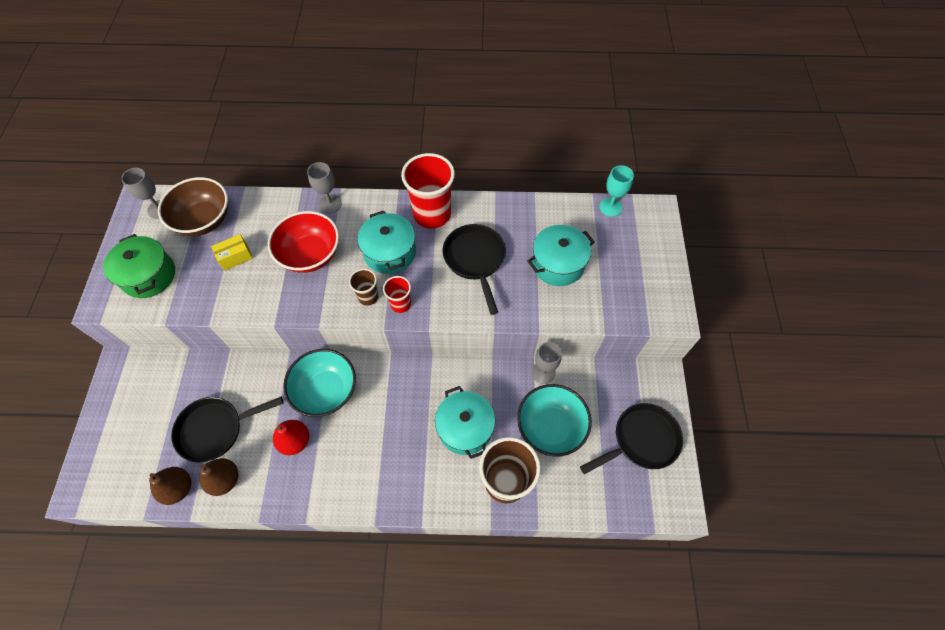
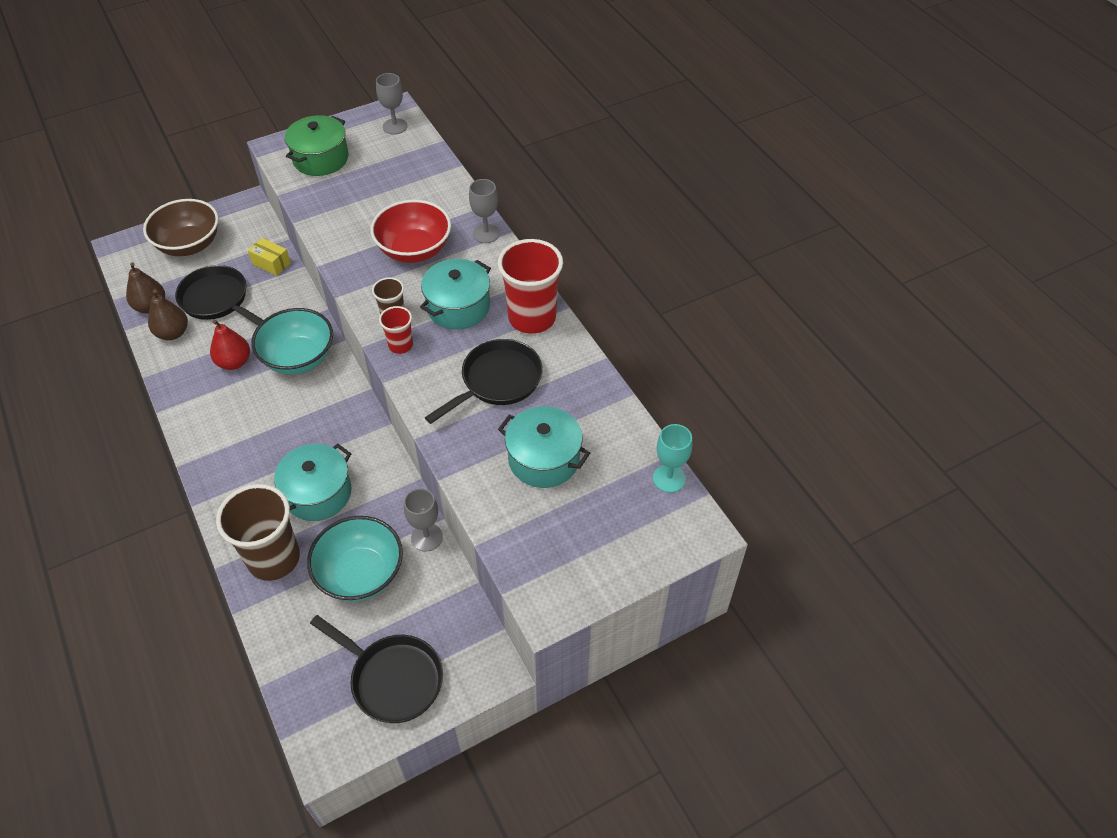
camera: 60 degrees right, 10 degrees down
(204, 220) = (403, 160): brown bowl -> brown bowl (189, 245)
(235, 257) = (376, 201): yellow box -> yellow box (271, 263)

